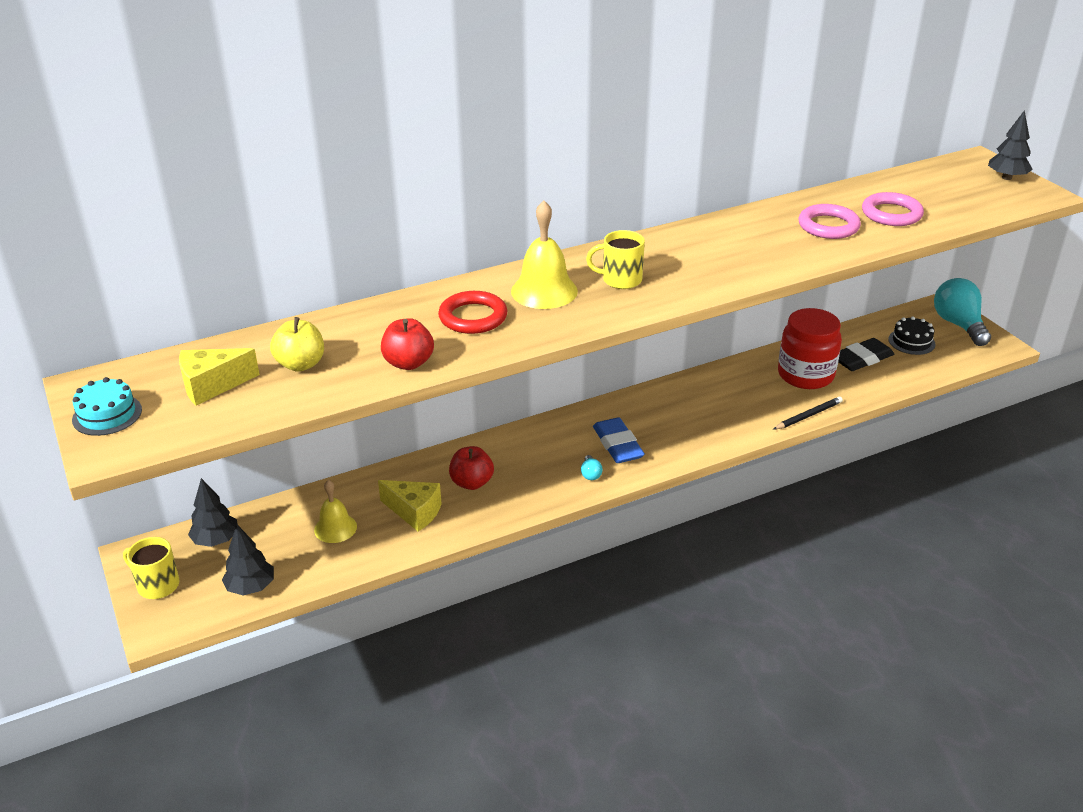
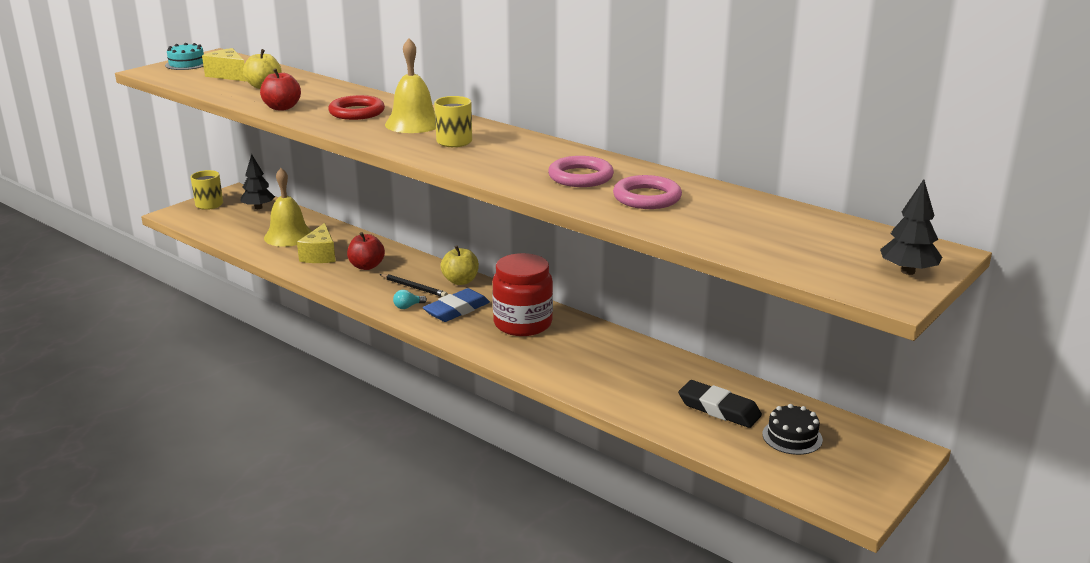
camera: 65 degrees right, 10 degrees down
(251, 587) = (218, 227): black tree -> none
(335, 528) = (288, 236): yellow bell -> yellow bell, size x1.53
(555, 428) = (460, 281): none -> yellow apple
(805, 375) = (652, 380): red jar -> red jar (523, 324)
(808, 416) = (579, 392): black pencil -> black pencil (414, 287)
(891, 214) = (714, 221): pink ring -> pink ring (580, 177)
(958, 325) = (871, 466): turquoise light bulb -> none

